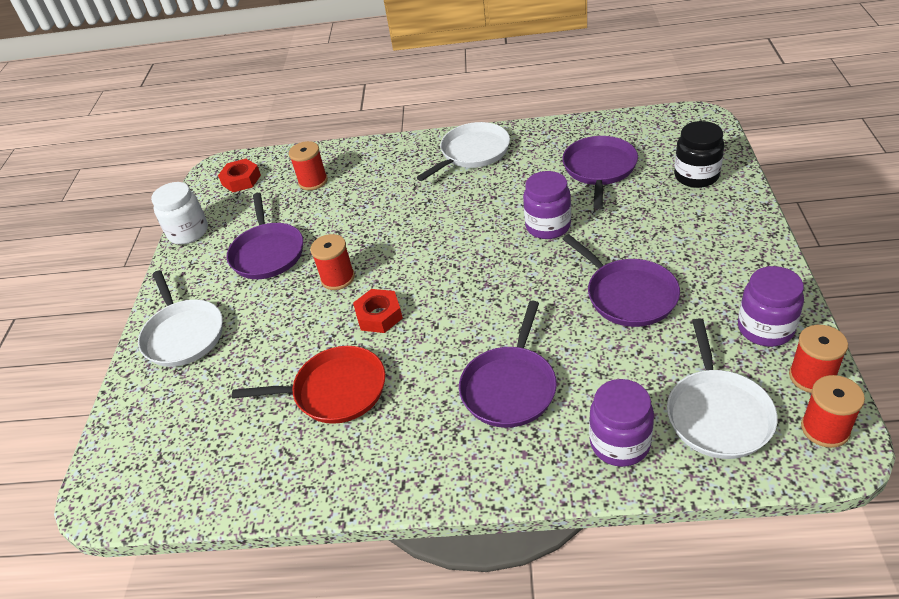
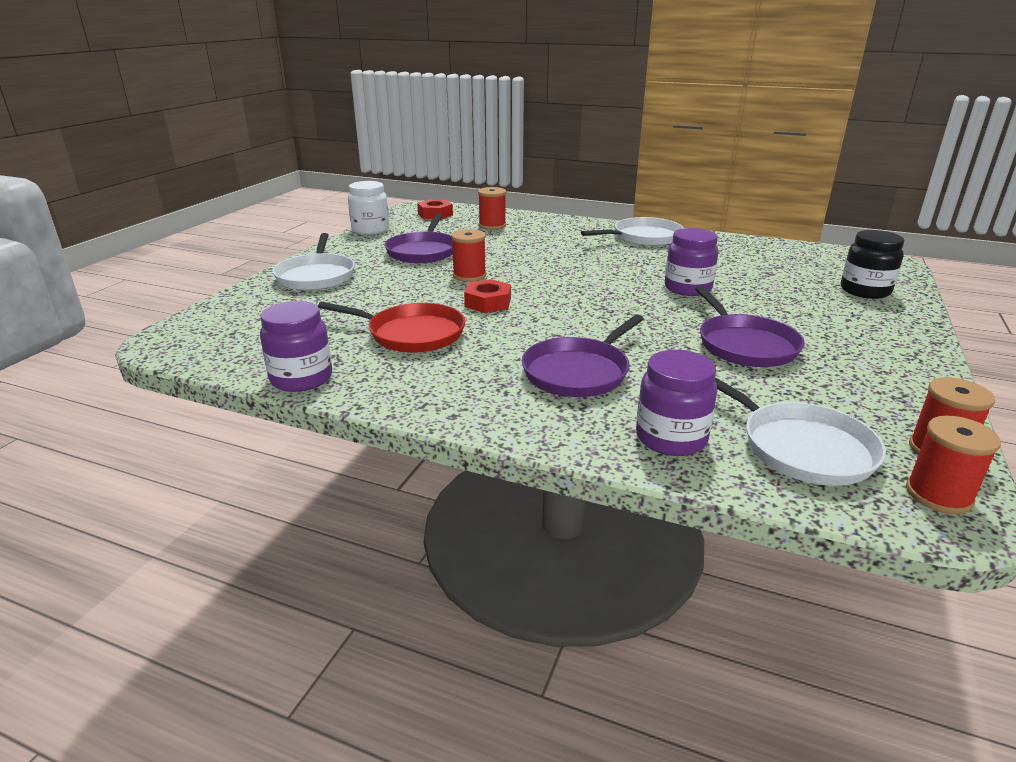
camera: 15 degrees right, 15 degrees down
(599, 169) = (762, 268): purple pan -> none
(717, 414) = (801, 447): white pan -> white pan turned 60 degrees counterclockwise
(765, 328) = (895, 402): purple jar -> purple jar (301, 378)

